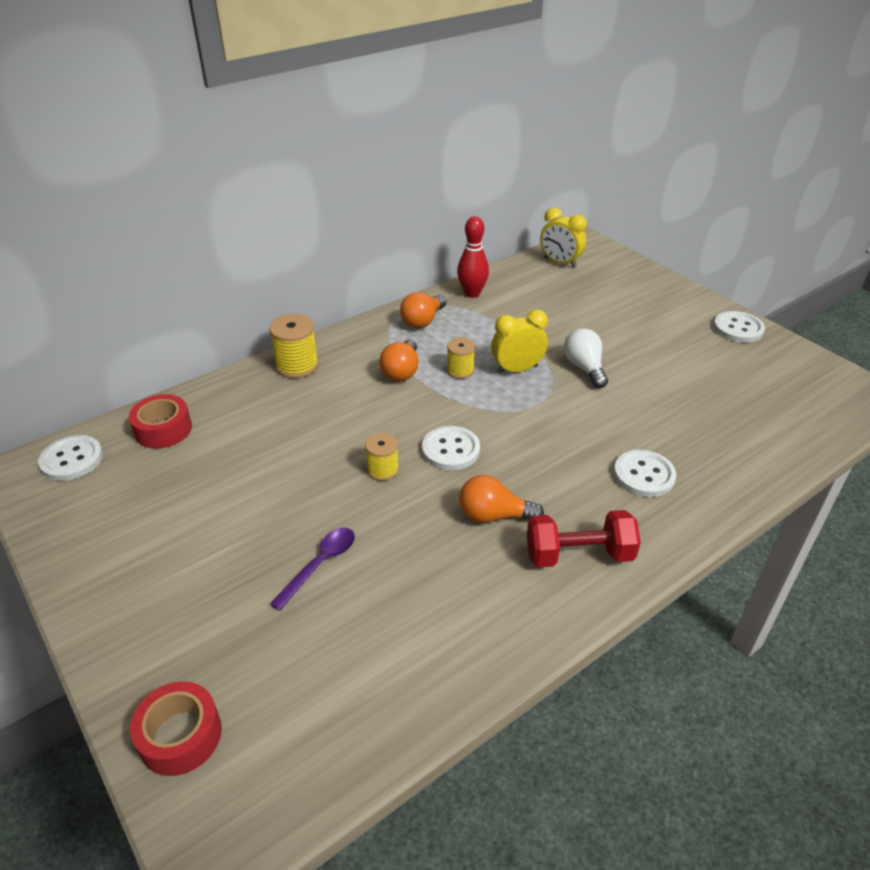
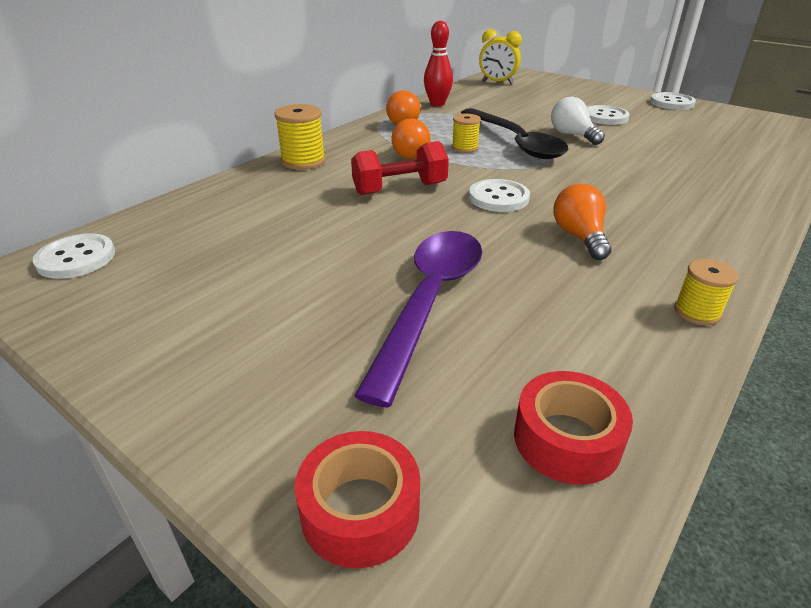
camera: 15 degrees left, 5 degrees down
(163, 429) = (181, 221): red tape -> red tape (566, 439)
(320, 564) = (430, 301): purple spoon -> purple spoon, size x1.96
(383, 470) = (442, 220): yellow spool -> yellow spool (697, 312)
(493, 515) = (579, 237): orange light bulb -> orange light bulb turned 90 degrees clockwise
(517, 370) = (515, 142): yellow clock -> black spoon
(579, 555) = (685, 252): red dumbbell -> red dumbbell (400, 189)
(644, 475) = (687, 192): white button -> white button (605, 117)

